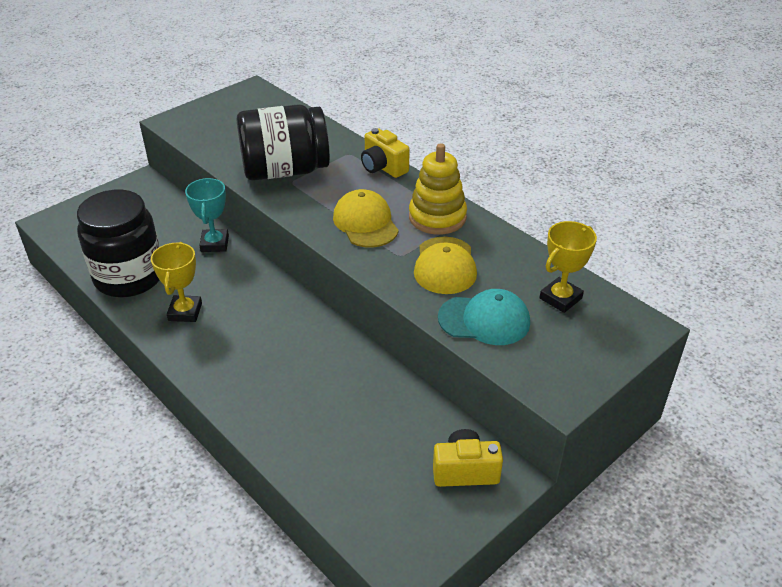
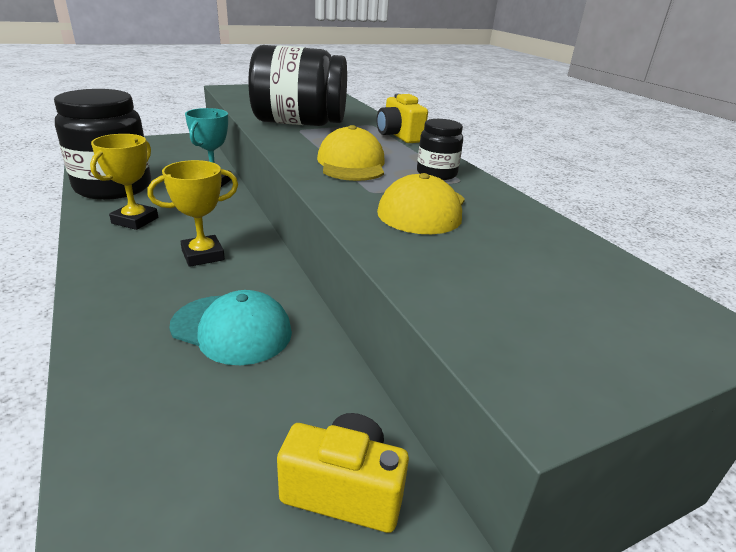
camera: 15 degrees right, 10 degrees down
(437, 217) = (436, 174): yellow stacking toy -> black jar
(484, 320) = (449, 267): turquoise cap -> turquoise cap (232, 329)
(560, 298) = (575, 269): yellow trophy -> yellow trophy (203, 255)

